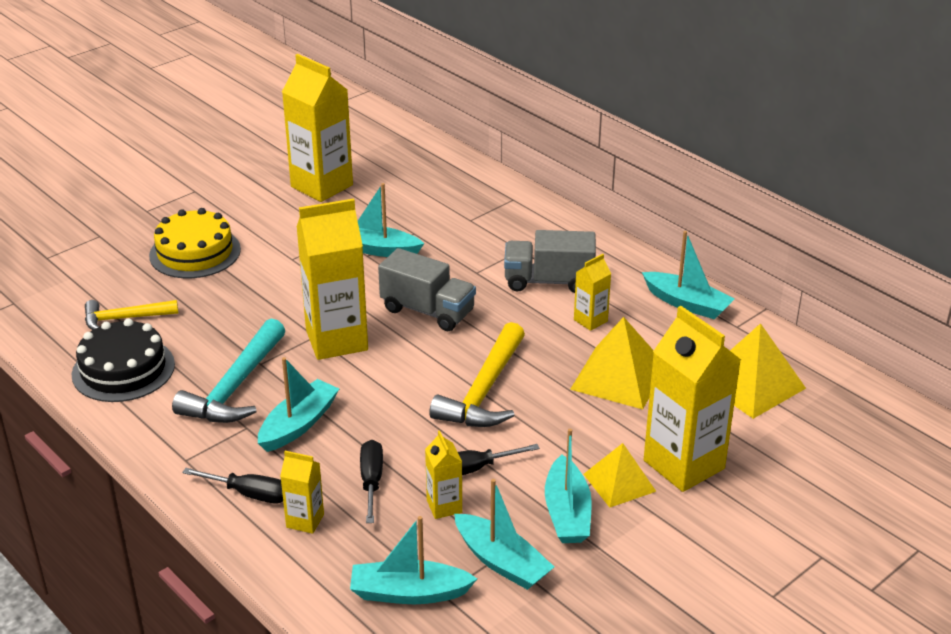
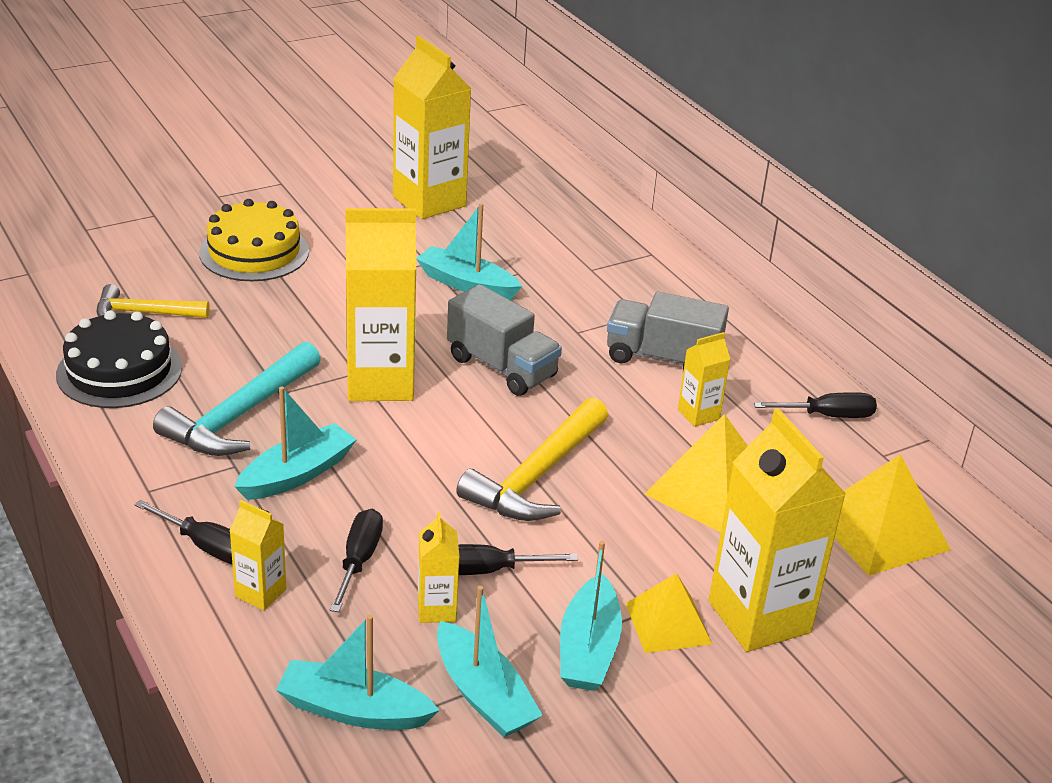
camera: 10 degrees right, 0 degrees up
(687, 304) = (827, 416): turquoise boat -> black screwdriver

